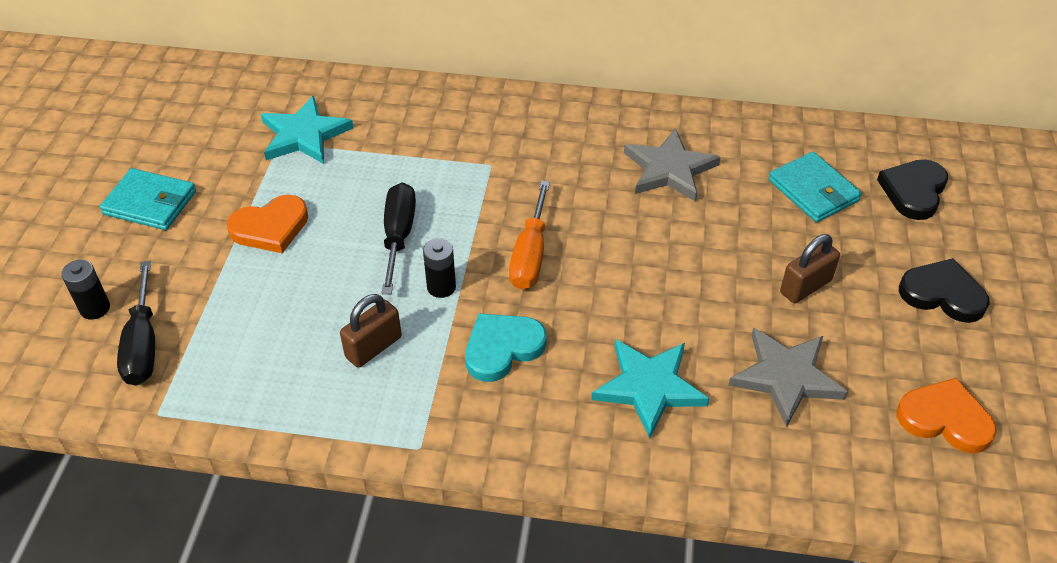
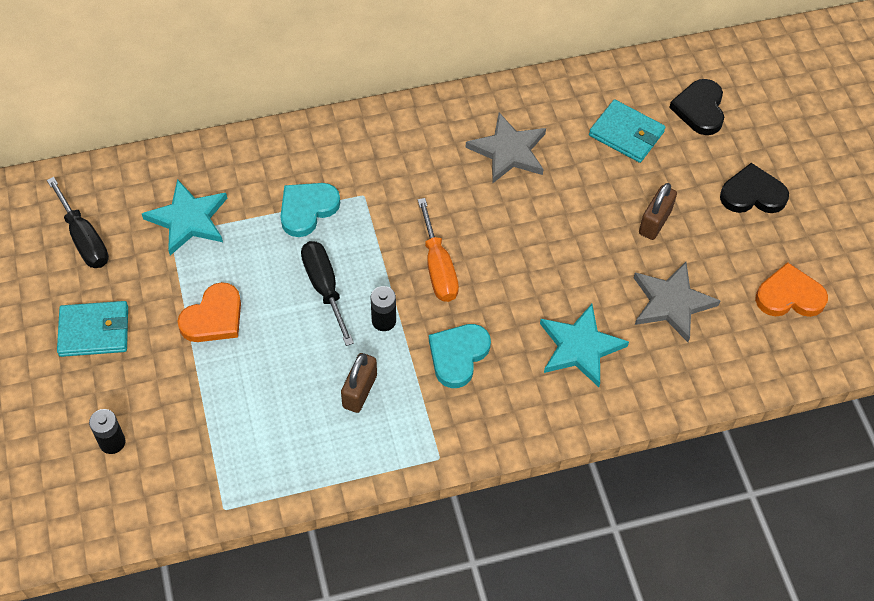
camera: 25 degrees left, 10 degrees up
(143, 344) = (174, 457): black screwdriver -> black screwdriver (84, 239)
(425, 160) = (307, 209): none -> turquoise heart

